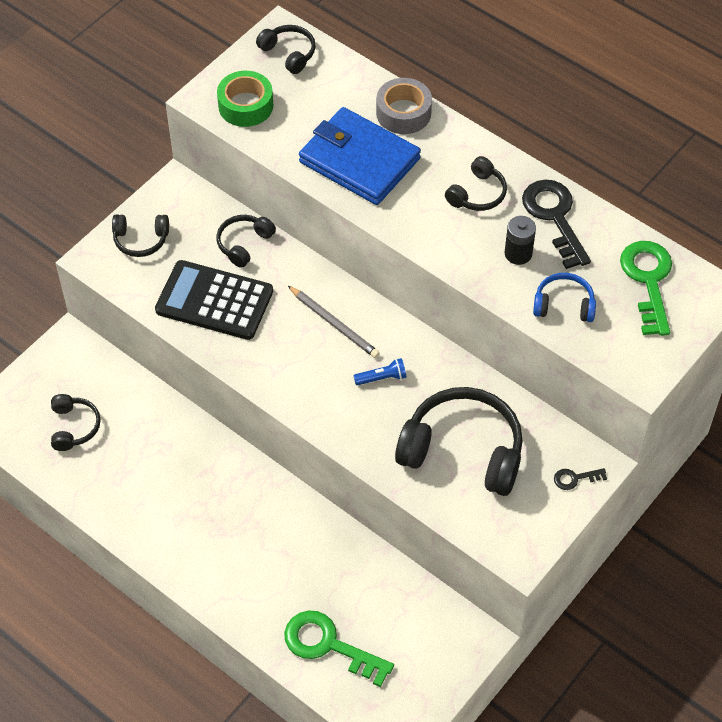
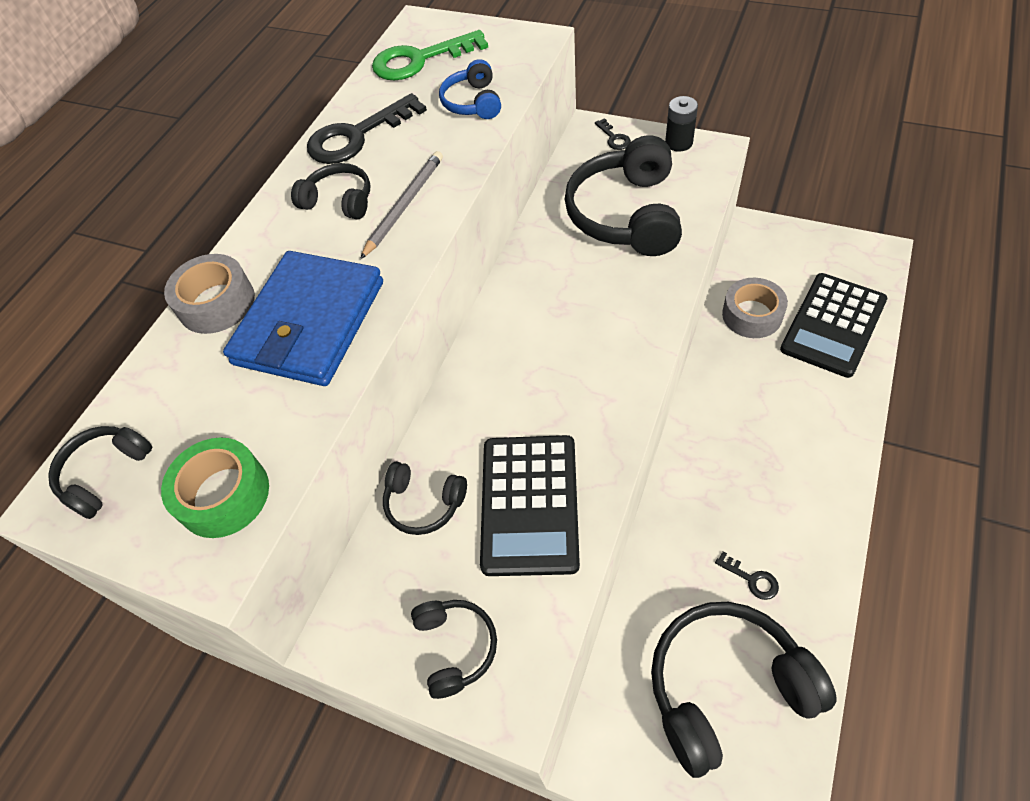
camera: 100 degrees left, 0 degrees up
(74, 427) = (726, 688): black headphones -> black headphones, size x1.98
(135, 473) = (751, 579): none -> black key
(329, 645) = (833, 325): green key -> black calculator
(334, 324) = (515, 364): grey pencil -> grey pencil (404, 205)
(370, 584) = (752, 315): none -> grey tape
(382, 378) = (570, 300): blue flashlight -> none
(518, 254) = (417, 149): black battery -> black battery (679, 143)

